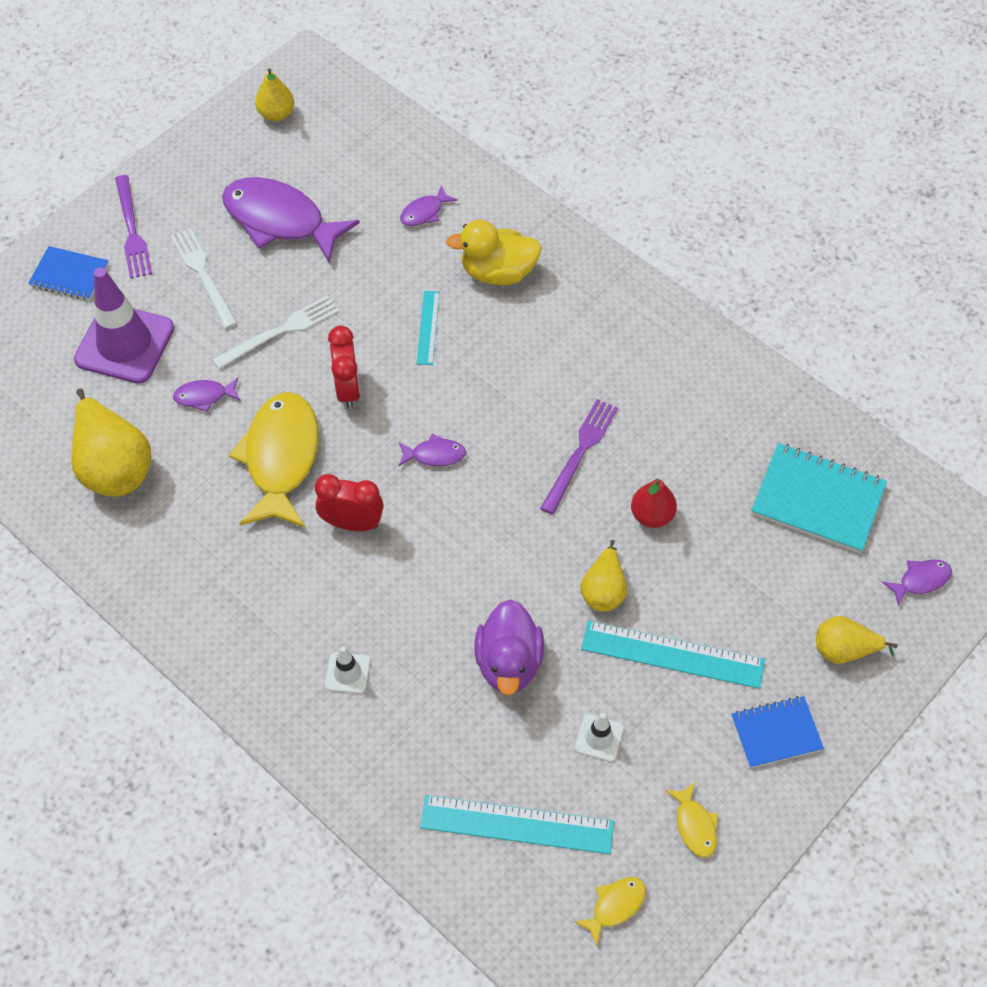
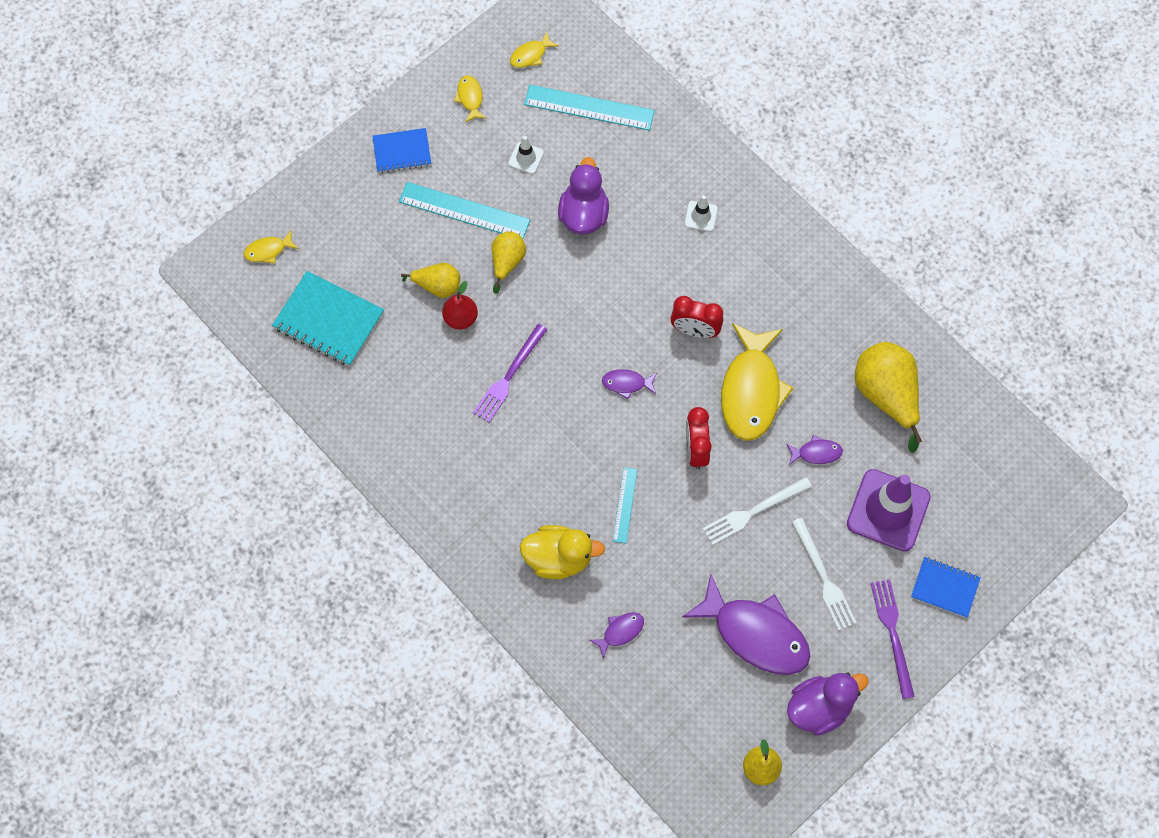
camera: 175 degrees left, 10 degrees up
(214, 164) = (819, 707): none -> purple duck
(844, 650) = (339, 204): yellow pear -> yellow pear (437, 286)
(920, 580) = (268, 250): purple fish -> yellow fish

